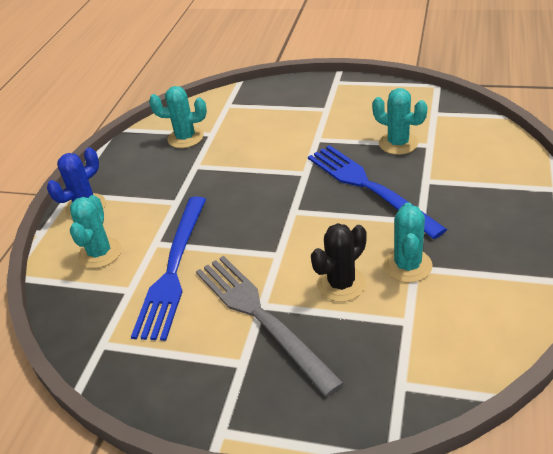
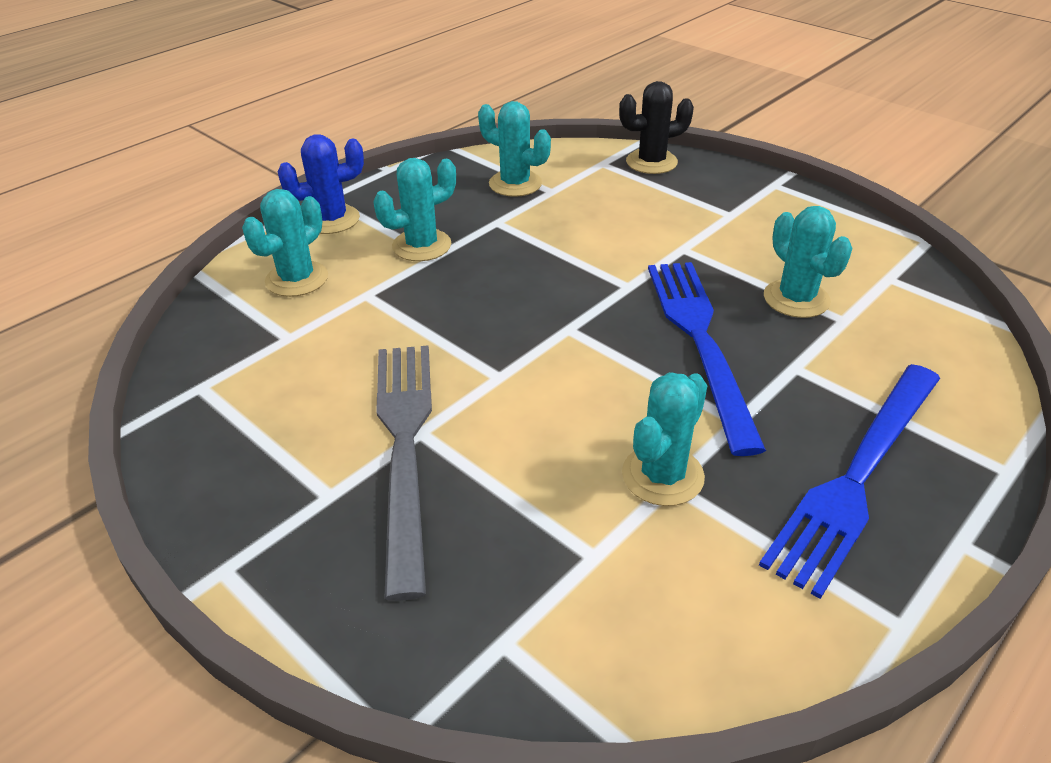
camera: 25 degrees right, 0 degrees up
(162, 199) = (421, 245): none -> turquoise cactus
(173, 269) = (357, 336): blue fork -> blue fork (857, 475)
(341, 284) = (546, 455): black cactus -> black cactus (651, 162)

